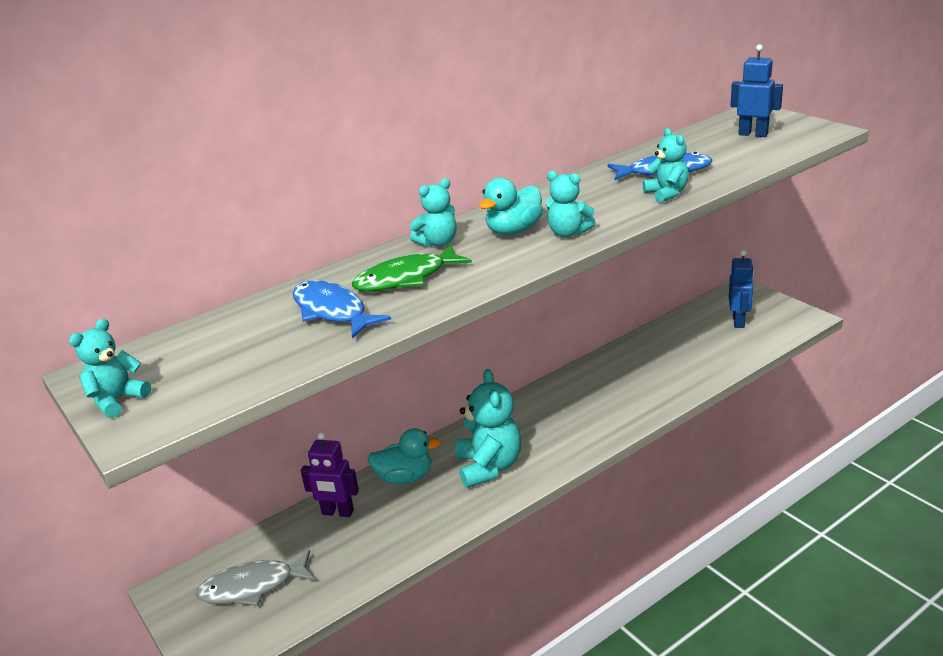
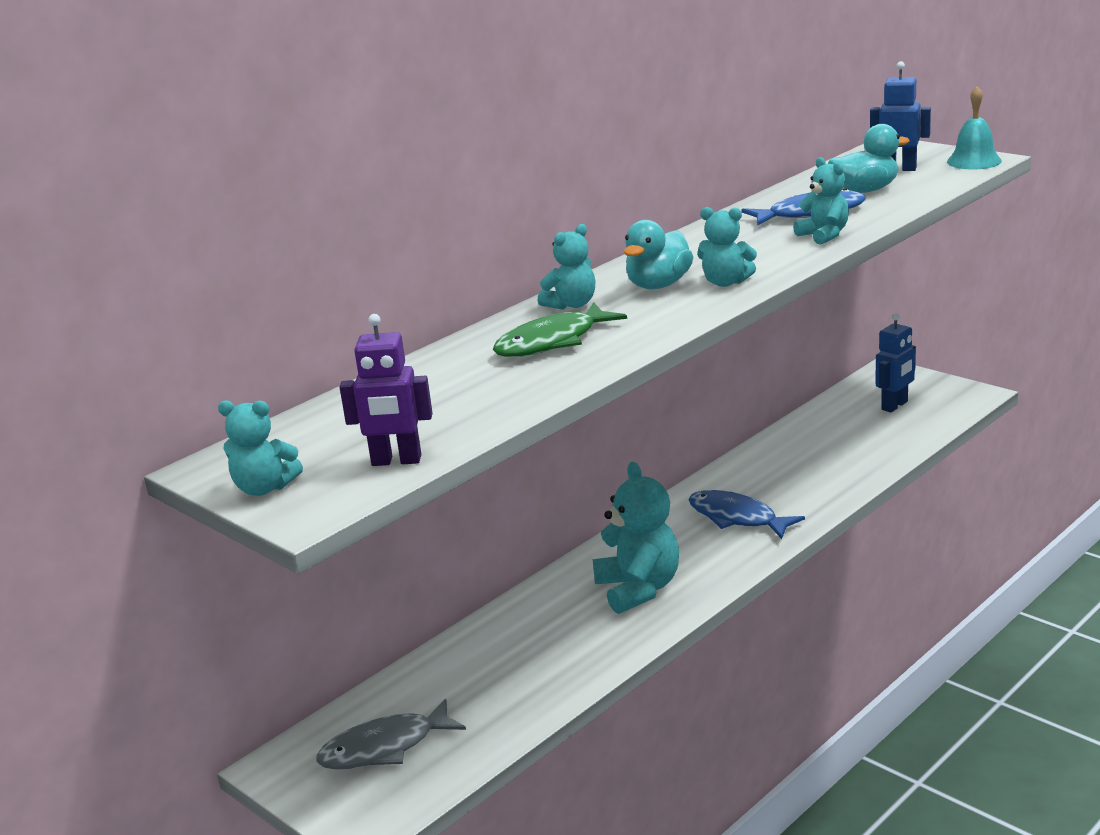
camera: 10 degrees left, 5 degrees down
(117, 400) = (264, 488): turquoise teddy bear -> turquoise teddy bear turned 105 degrees counterclockwise
(332, 311) = (480, 381): blue fish -> blue fish (737, 518)
(337, 512) = (463, 658): purple robot -> purple robot (396, 461)
(405, 477) = (535, 612): turquoise duck -> turquoise duck (865, 190)
(739, 321) = (895, 406): blue robot -> blue robot turned 45 degrees clockwise
(818, 131) = (974, 161): none -> turquoise bell

